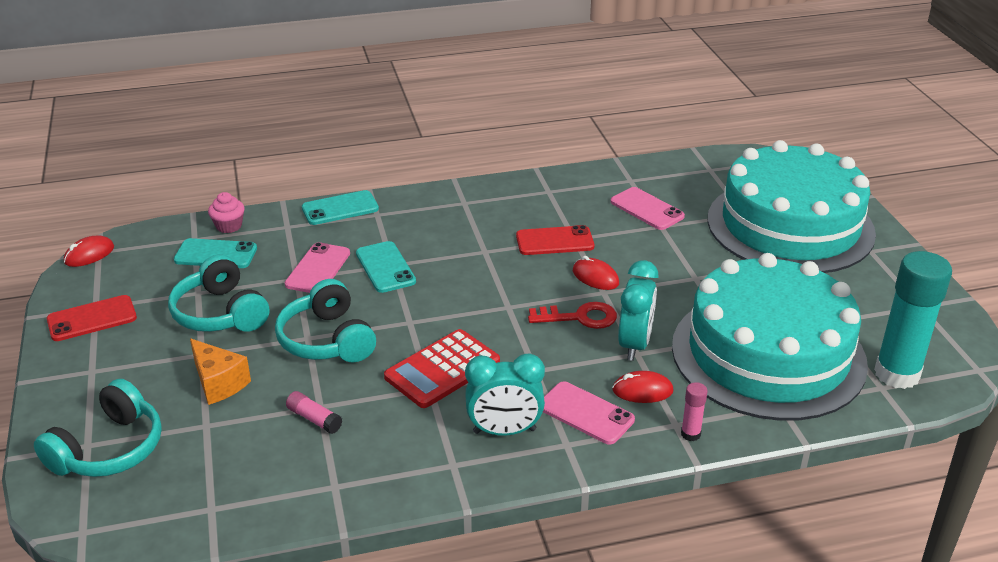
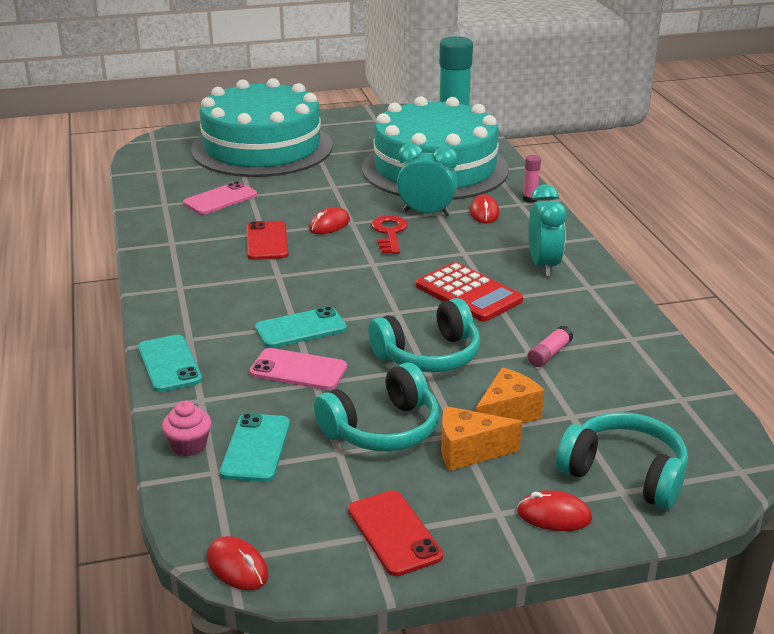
camera: 90 degrees left, 5 degrees down
(74, 400) = (554, 515): none -> red mouse
(174, 358) = (469, 452): none -> orange cheese
(586, 413) = (515, 234): pink phone -> none

